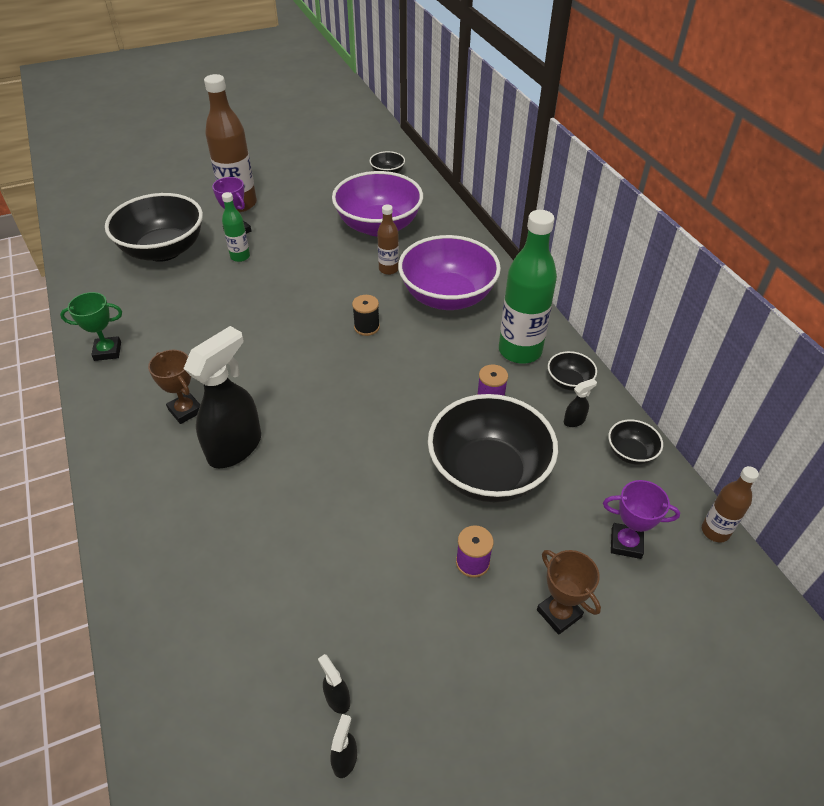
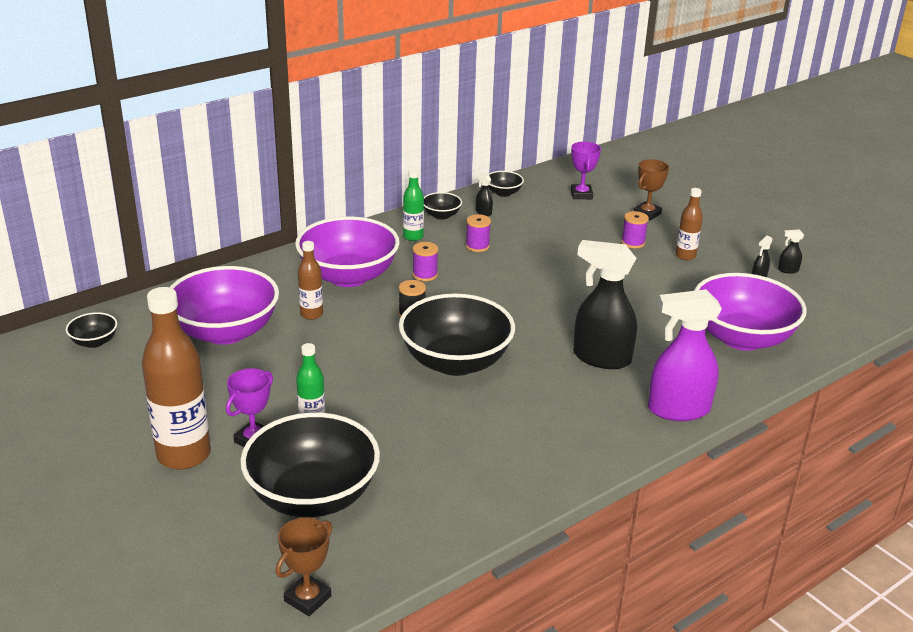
camera: 105 degrees left, 15 degrees down
(107, 351) = (523, 479): green trophy -> none
(122, 483) = (677, 410): none -> purple spray bottle
(185, 410) = (576, 397): brown trophy -> brown trophy (307, 598)
(207, 602) = (741, 338): none -> purple bowl
(437, 347) = (425, 275): none -> purple spool
(488, 472) = (554, 242): black bowl -> black bowl (455, 362)
(520, 351) = (413, 237): green bottle -> green bottle, size x0.51
(715, 531) = (553, 169): brown bottle -> brown bottle (685, 256)

